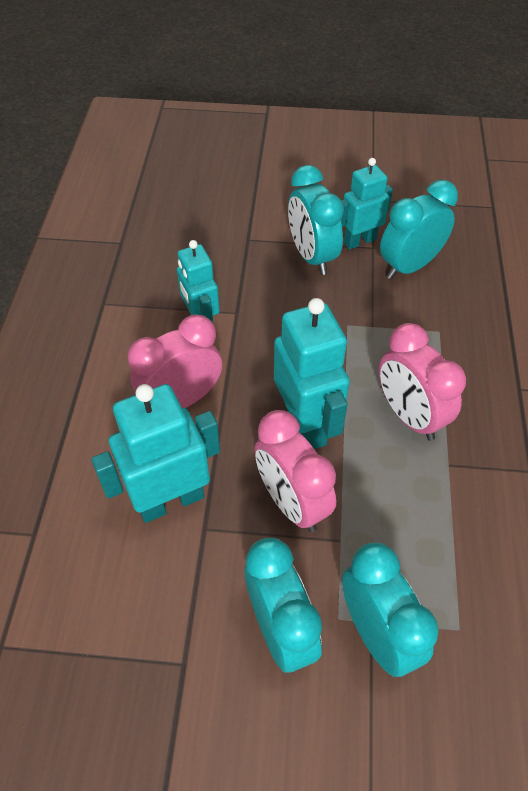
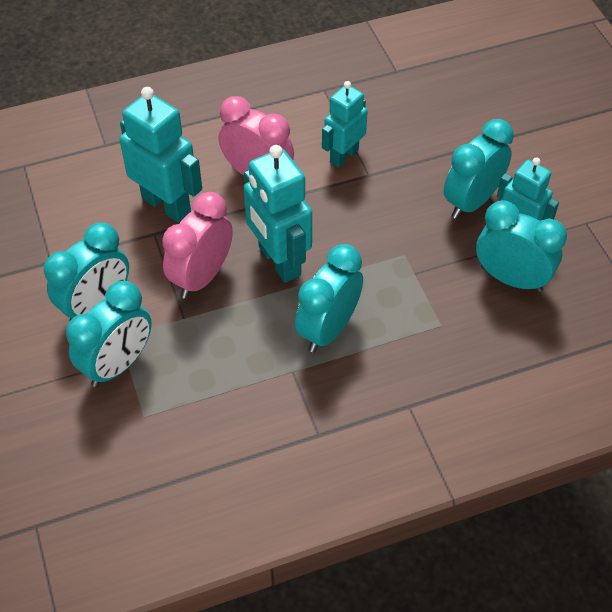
camera: 65 degrees right, 0 degrees up
(306, 424) = (279, 261): turquoise robot -> turquoise robot turned 105 degrees clockwise
(409, 415) = (328, 329): pink clock -> turquoise clock

